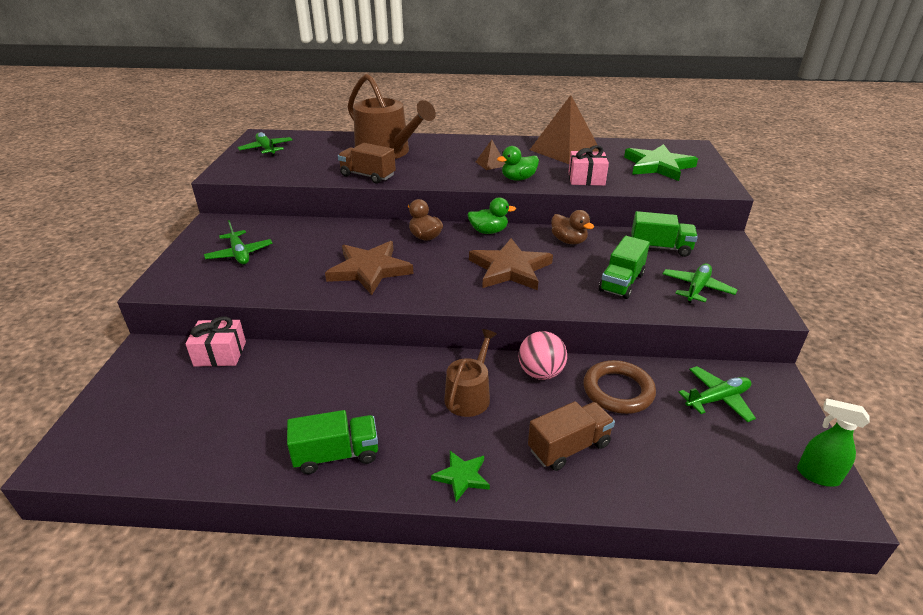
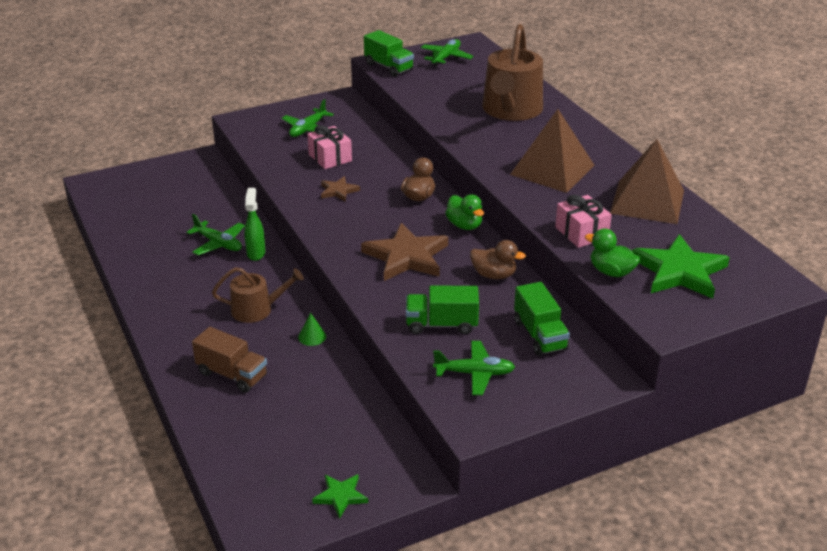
camera: 60 degrees right, 0 degrees up
(220, 354) = (220, 187): pink gift -> pink gift (330, 158)
(336, 455) = (157, 275): green truck -> green truck (388, 67)
(368, 176) = (447, 120): brown truck -> none
(369, 270) = (338, 191): brown star -> brown star, size x0.51
(462, 476) = (170, 333): green star -> green star (340, 496)
(491, 164) = (552, 169): brown pyramid -> brown pyramid, size x2.26
(518, 179) = (533, 194): green duck -> green duck (611, 272)
(540, 373) = (312, 336): pink ball -> green cone
(568, 241) = (494, 275): brown duck -> brown duck turned 90 degrees counterclockwise
(618, 391) = (320, 384): brown ring -> none
(717, 399) = (353, 446): green plane -> green plane (218, 244)
(817, 475) = (289, 520): green spray bottle -> green spray bottle (256, 253)

